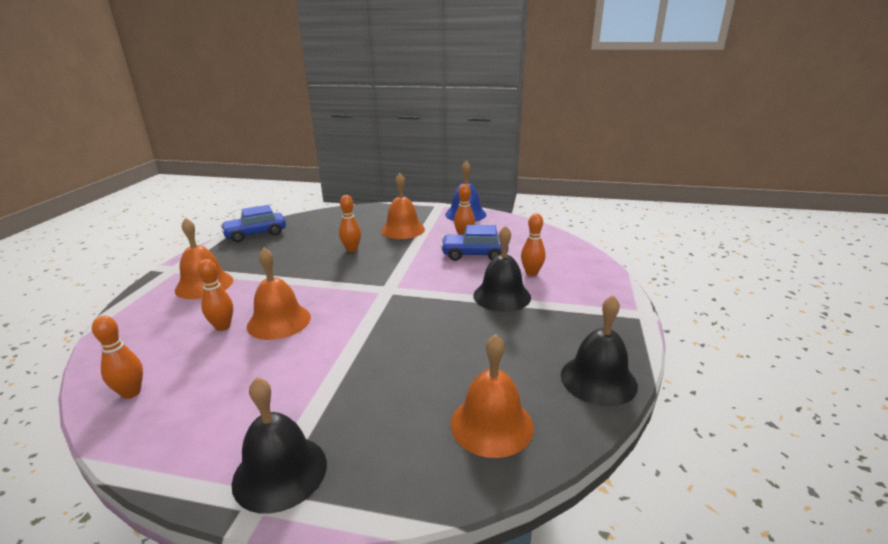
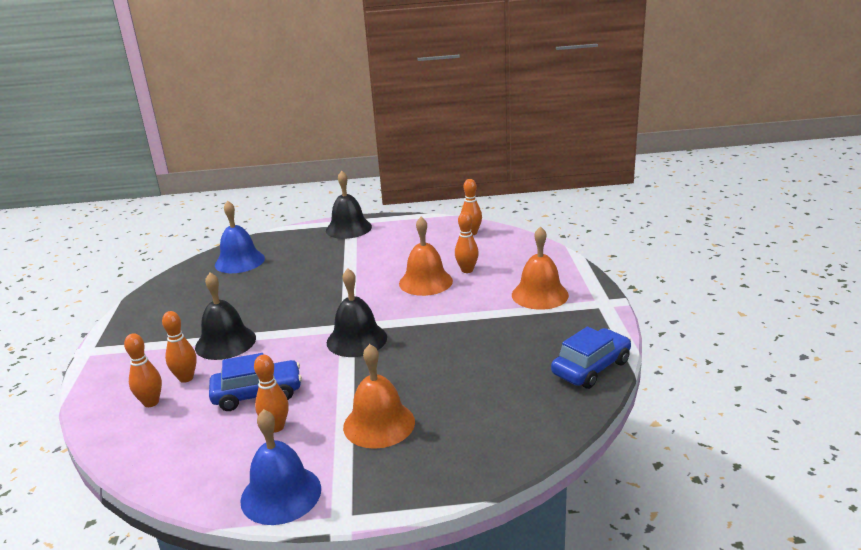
camera: 165 degrees right, 0 degrees up
(351, 250) = (427, 368): orange bowling pin -> orange bowling pin (151, 402)
(491, 424) = (239, 261): orange bell -> blue bell
(598, 380) = (161, 293): black bell -> black bell (356, 339)

